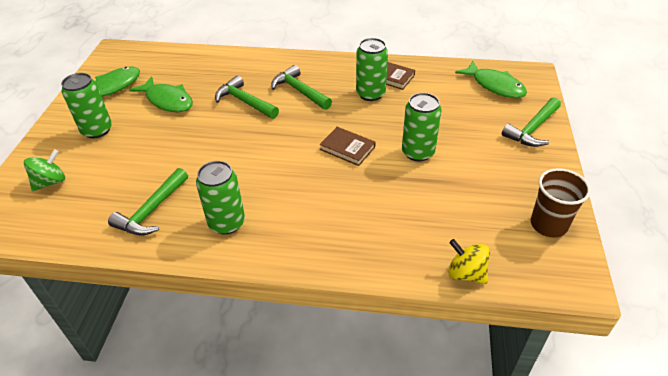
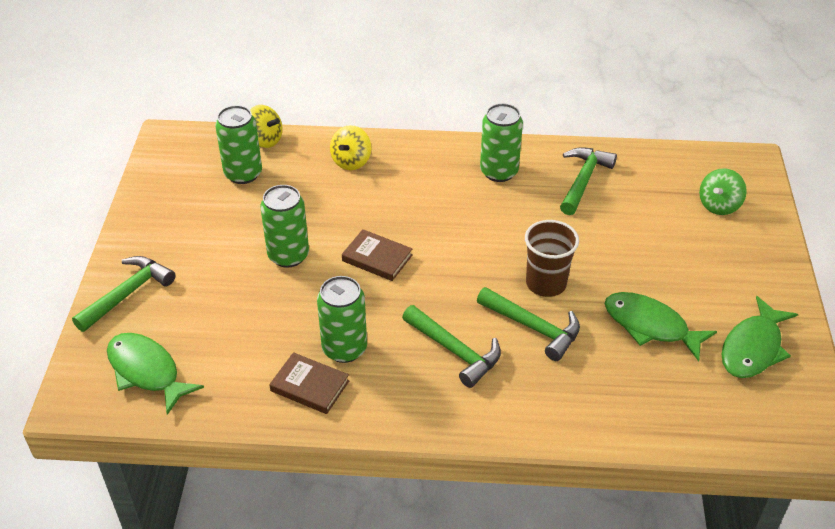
camera: 175 degrees right, 0 degrees up
(97, 130) = (718, 273): green can -> green can (243, 174)
(370, 241) = (351, 161): none -> yellow spinning top
(548, 225) = (168, 181): brown cup -> brown cup (546, 283)

